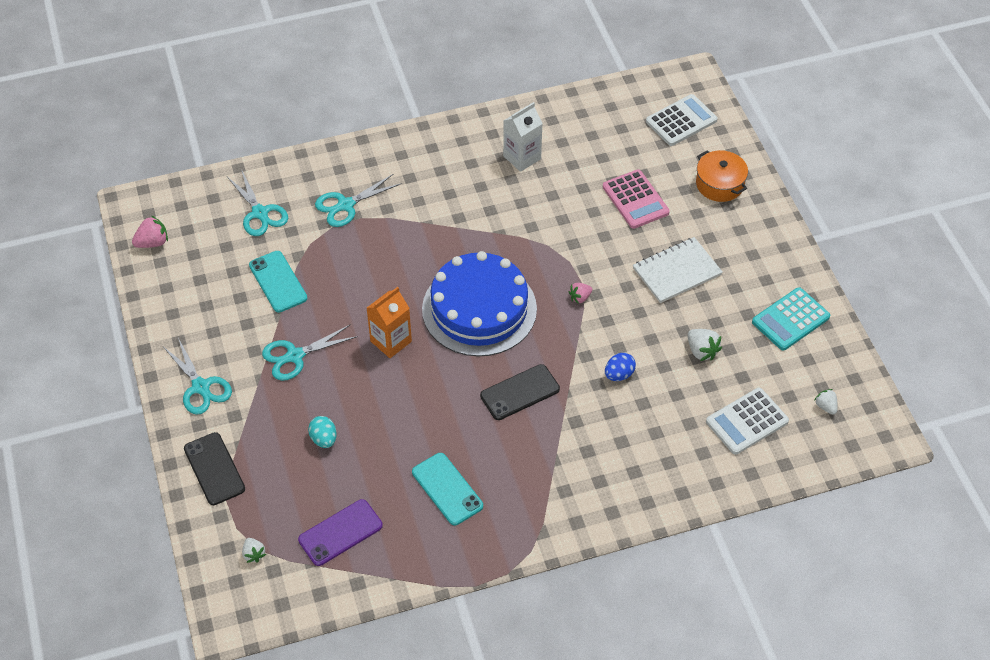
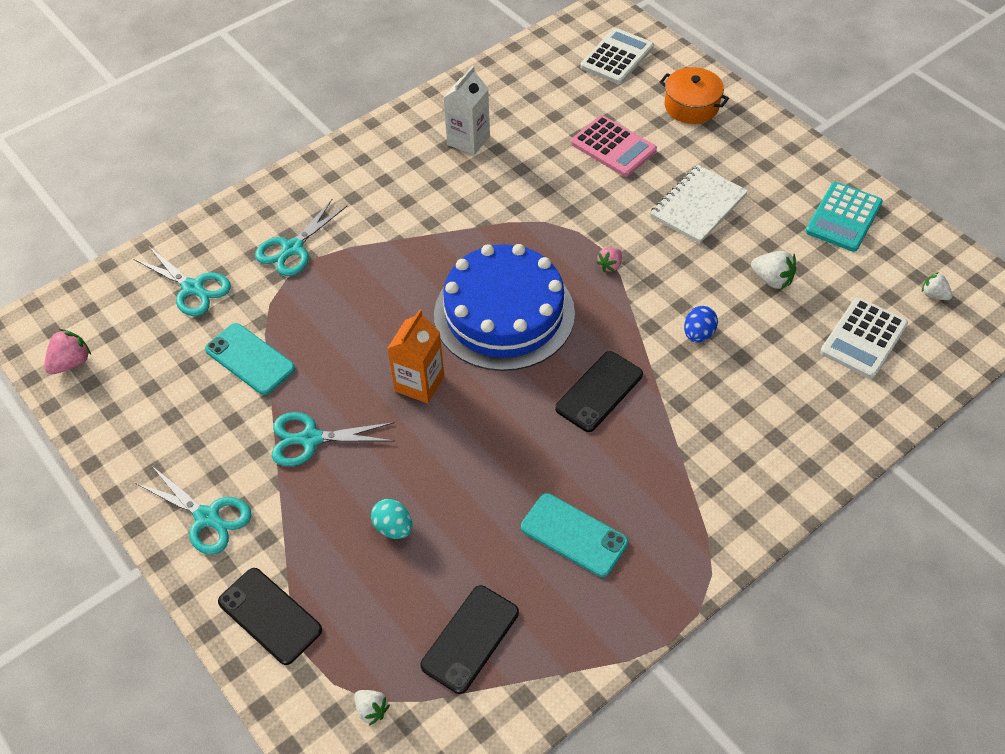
camera: 20 degrees left, 0 degrees up
(295, 356) = (311, 439): turquoise scissors -> turquoise scissors turned 45 degrees clockwise
(340, 533) = (470, 639): purple phone -> black phone

